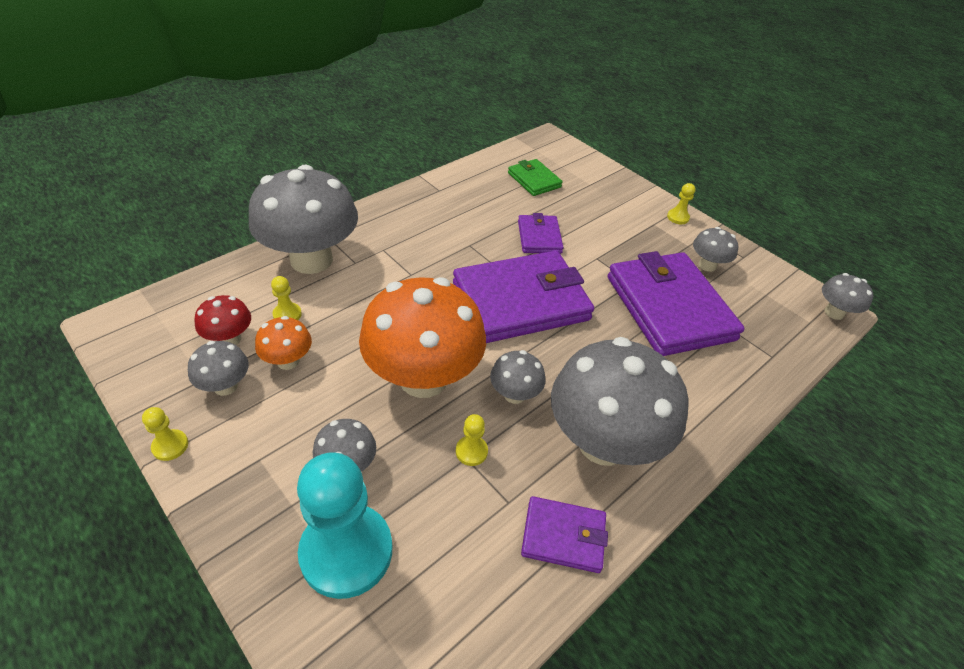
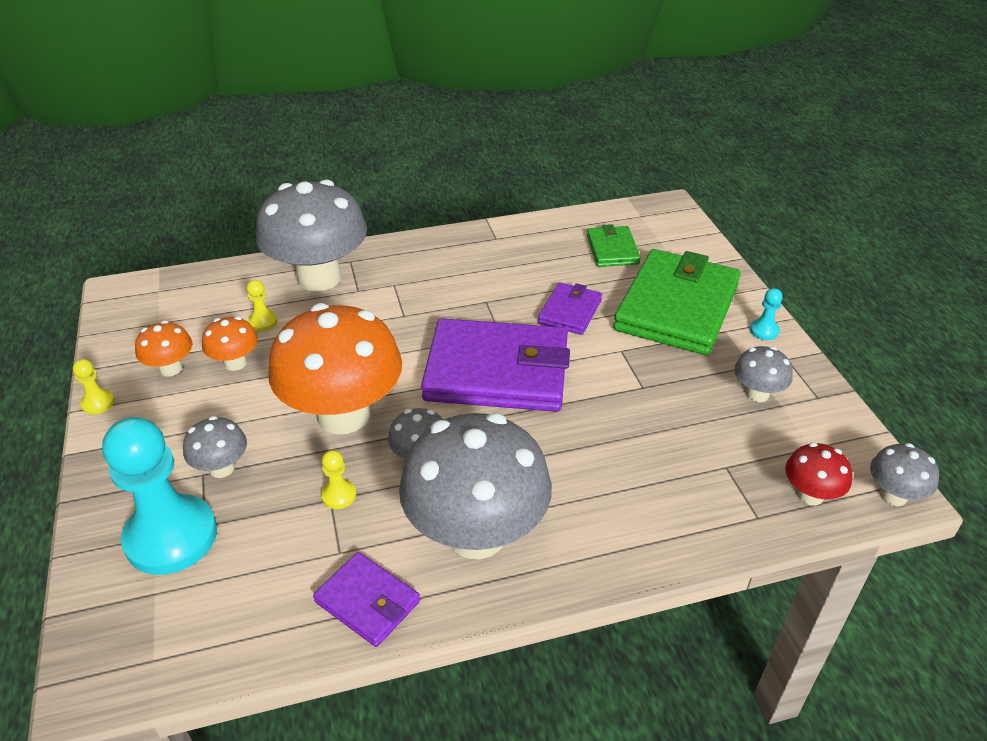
camera: 30 degrees right, 5 degrees down
(225, 386) = (171, 368): grey mushroom -> orange mushroom
(229, 339) = (201, 329): red mushroom -> red mushroom (810, 495)
(610, 214) = (677, 307): none -> green wallet
(669, 308) = (667, 426): purple wallet -> none
(678, 217) = (764, 330): yellow pawn -> turquoise pawn

